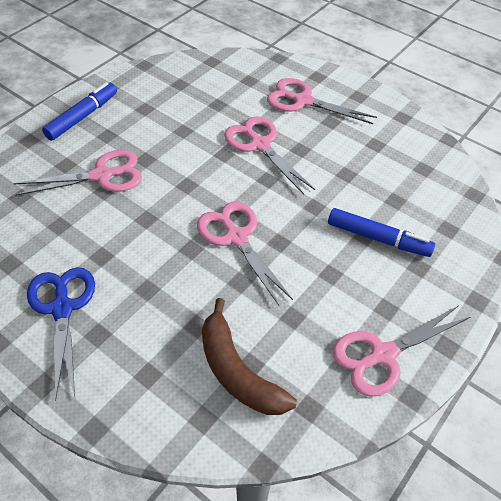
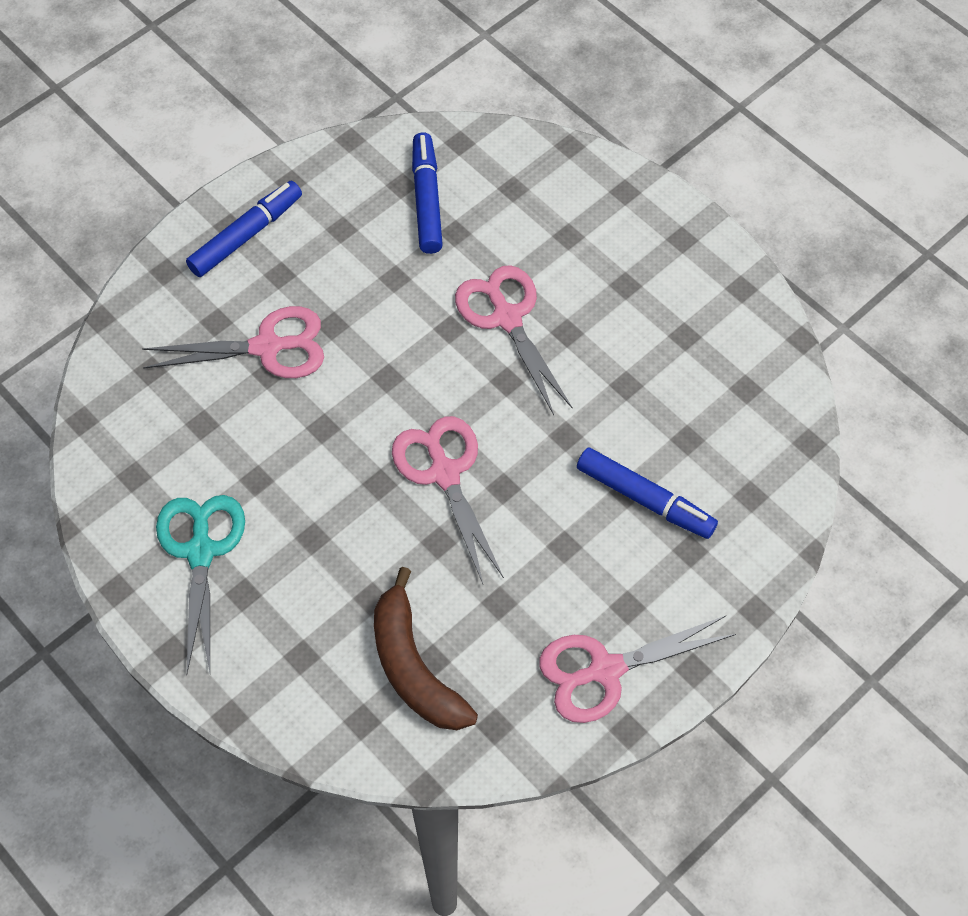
camera: 10 degrees right, 10 degrees up
(62, 308) = (201, 552): blue scissors -> turquoise scissors
(196, 89) = (426, 199): none -> blue marker
(303, 101) = (590, 240): pink scissors -> none

